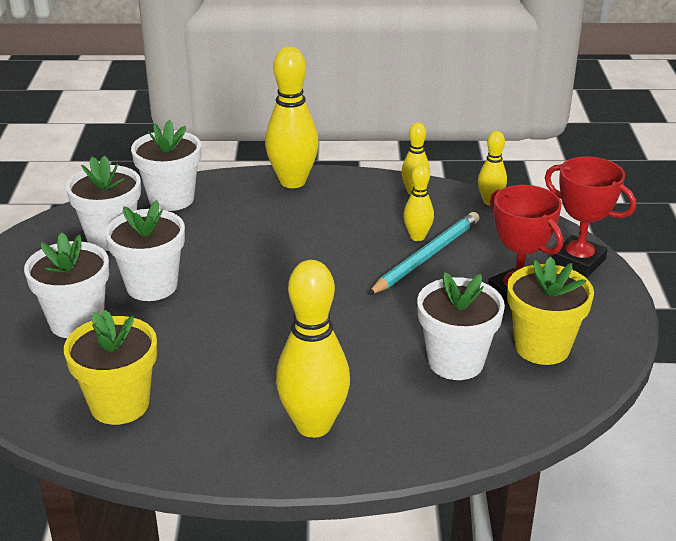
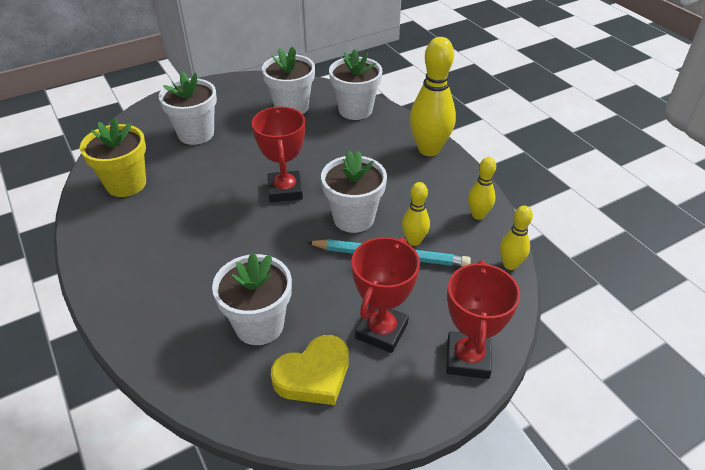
camera: 60 degrees right, 10 degrees up
(152, 286) = (252, 144): white flower pot -> white flower pot (353, 218)
(264, 287) = (285, 190): none -> red trophy
(313, 425) = (144, 275): yellow bowling pin -> none
(542, 347) = (314, 375): yellow flower pot -> yellow heart

